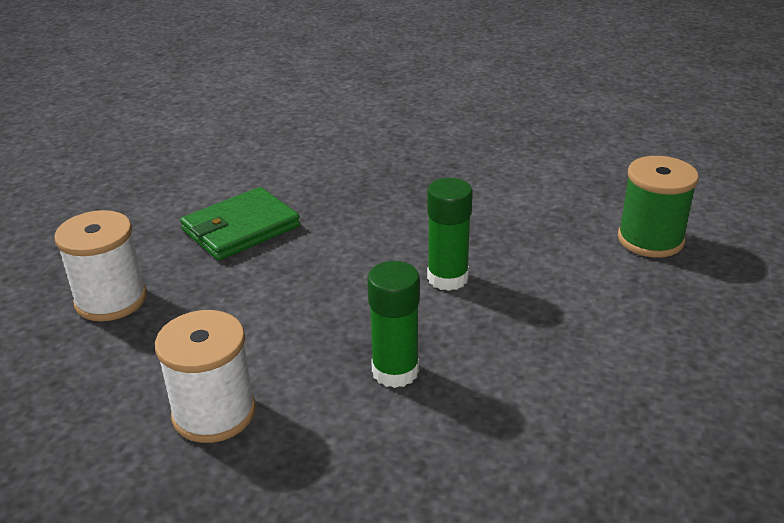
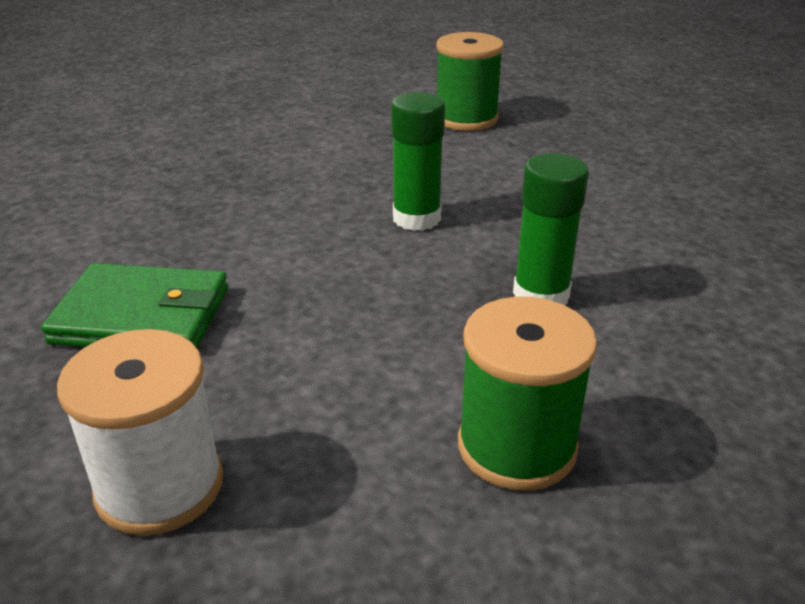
camera: 60 degrees left, 0 degrees up
(214, 413) = (516, 446): white spool -> green spool
(241, 228) = (142, 316): green wallet -> green wallet turned 75 degrees counterclockwise

